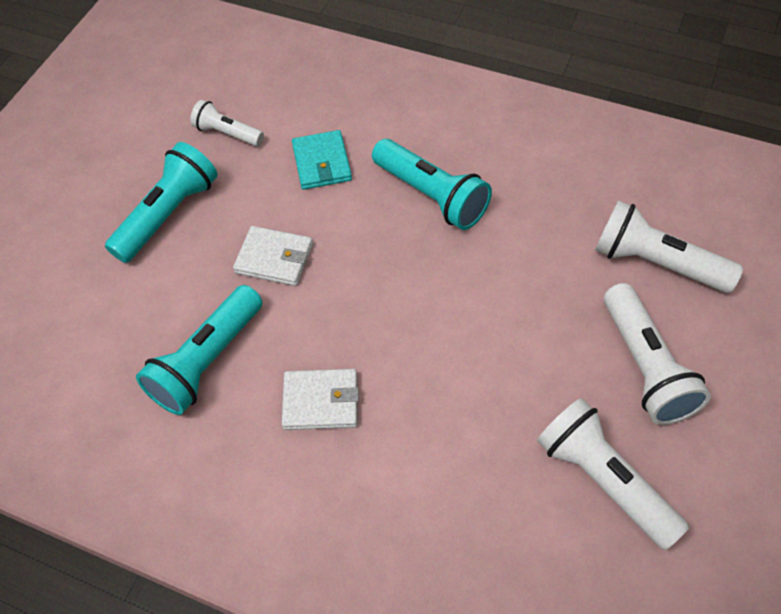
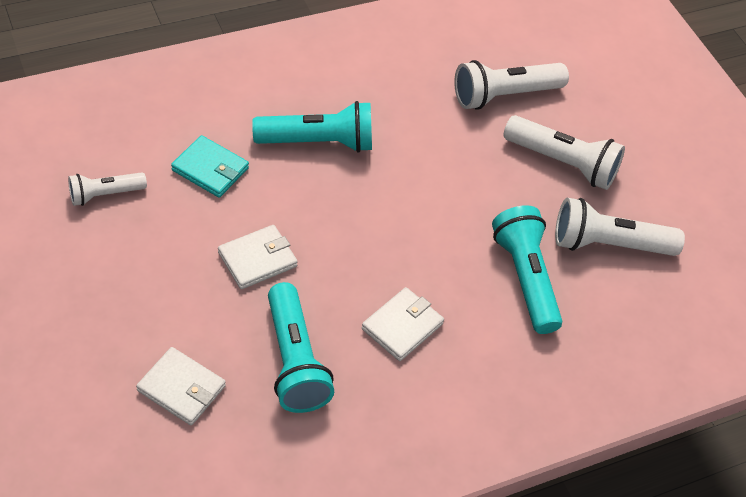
camera: 55 degrees left, 5 degrees down
(109, 317) = (181, 388): none -> white wallet
(168, 214) = (133, 285): turquoise flashlight -> turquoise flashlight (525, 278)

